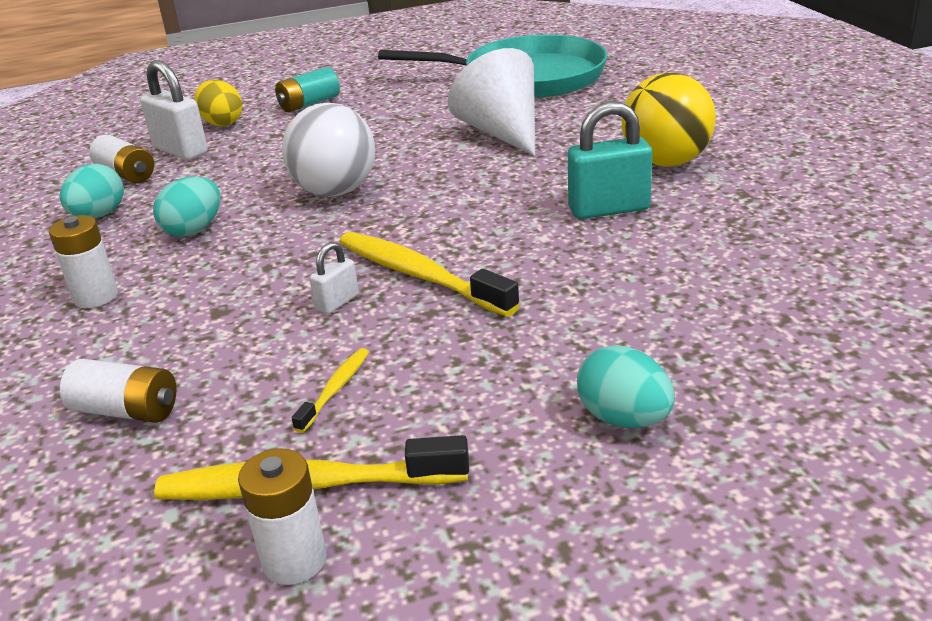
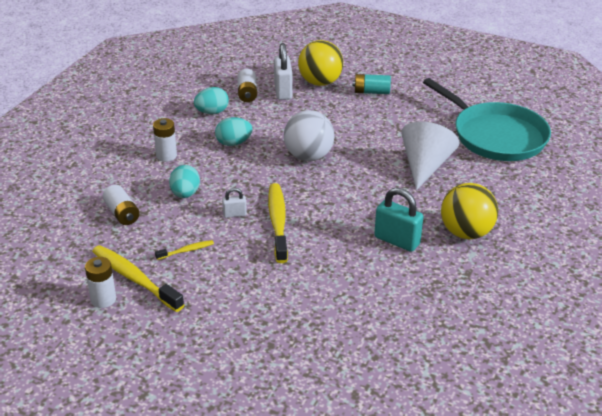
camera: 40 degrees right, 5 degrees up
(222, 123) = (320, 82): yellow egg -> yellow ball
(624, 419) = (252, 329): turquoise egg -> turquoise egg (185, 194)

